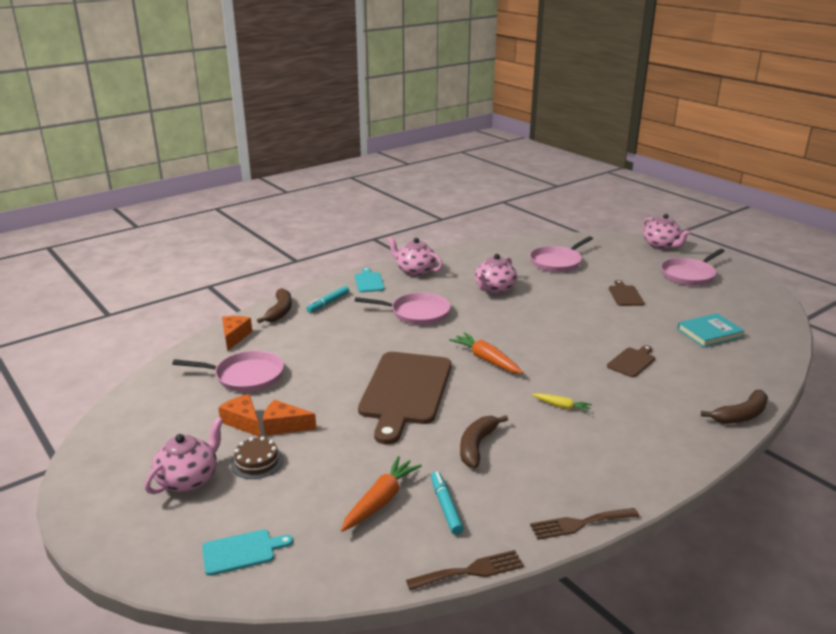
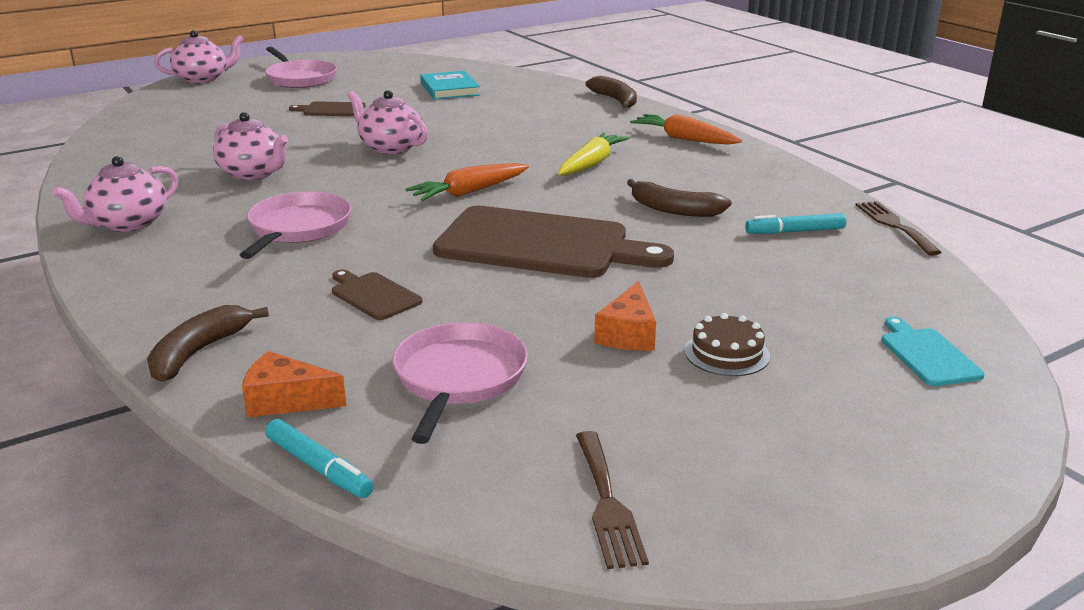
camera: 85 degrees left, 0 degrees up
(188, 479) = (782, 413): pink teapot -> pink teapot (390, 147)
(243, 422) = (615, 372): orange cheese -> none
(280, 311) = (199, 352): brown banana -> brown banana turned 75 degrees counterclockwise
(328, 303) = (199, 302): turquoise marker -> turquoise marker (319, 467)
(369, 281) = (135, 263): turquoise cutting board -> none
(381, 500) = (793, 266): orange carrot -> orange carrot (684, 139)
(557, 262) = (196, 131): pink pan -> none
(562, 406) = (591, 164): yellow carrot -> yellow carrot, size x1.70
(580, 524) = (802, 176): brown fork -> brown fork (607, 503)
(632, 361) = (500, 125): brown cutting board -> brown cutting board (373, 295)

